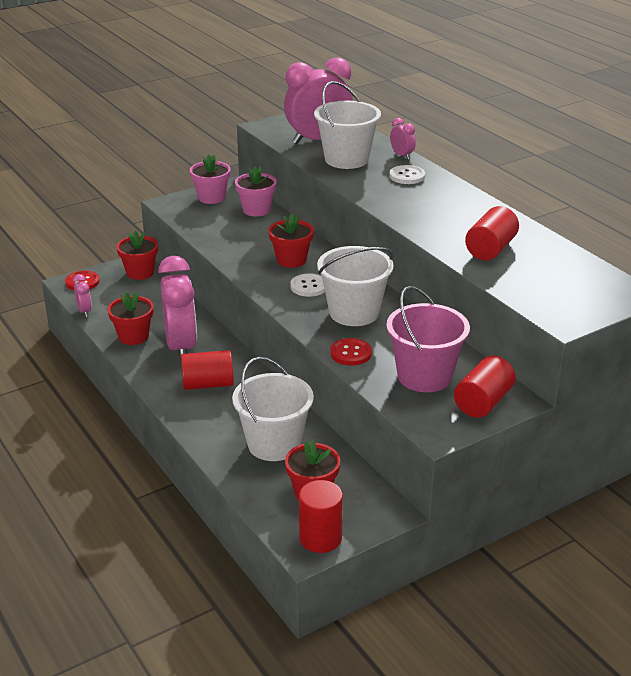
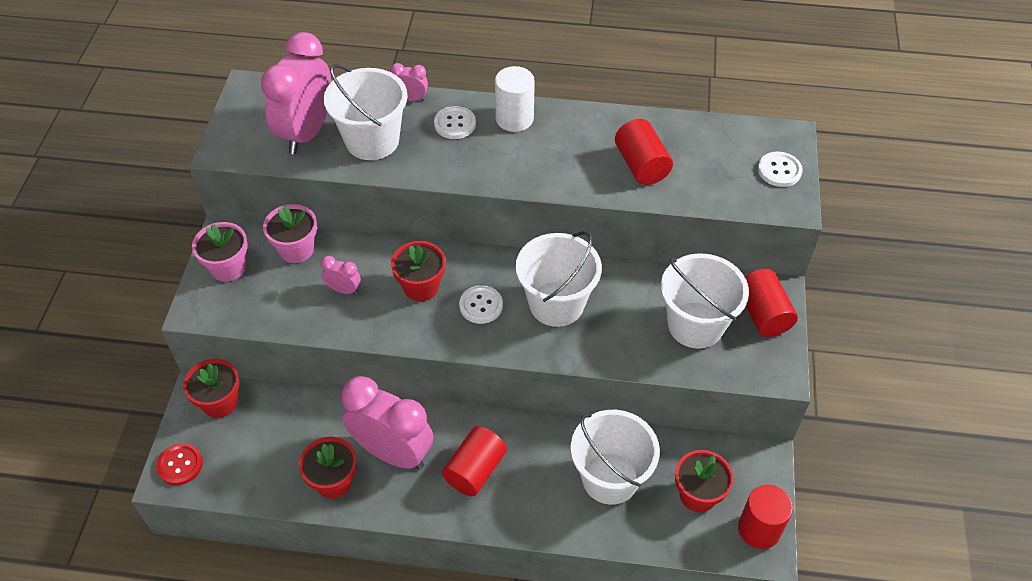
camera: 50 degrees left, 20 degrees up
(84, 311) = (240, 497): pink clock -> pink clock (344, 290)
(351, 353) = (617, 350): red button -> none
(424, 376) = (695, 325): pink bucket -> white bucket
(448, 191) = (514, 119): none -> white cylinder
(589, 303) = (779, 170): none -> white button

